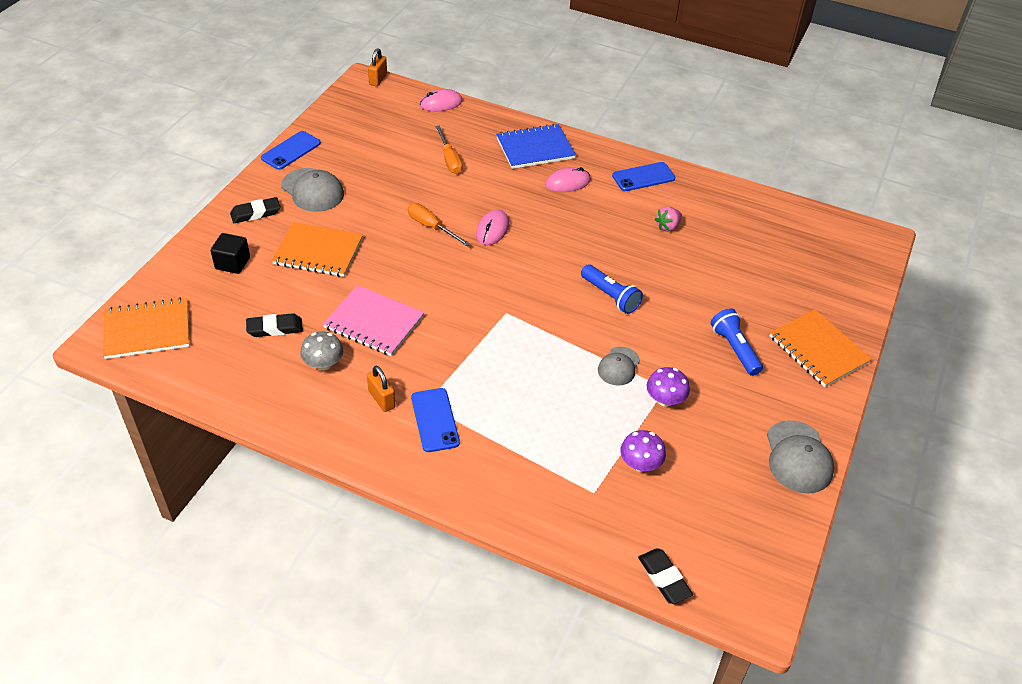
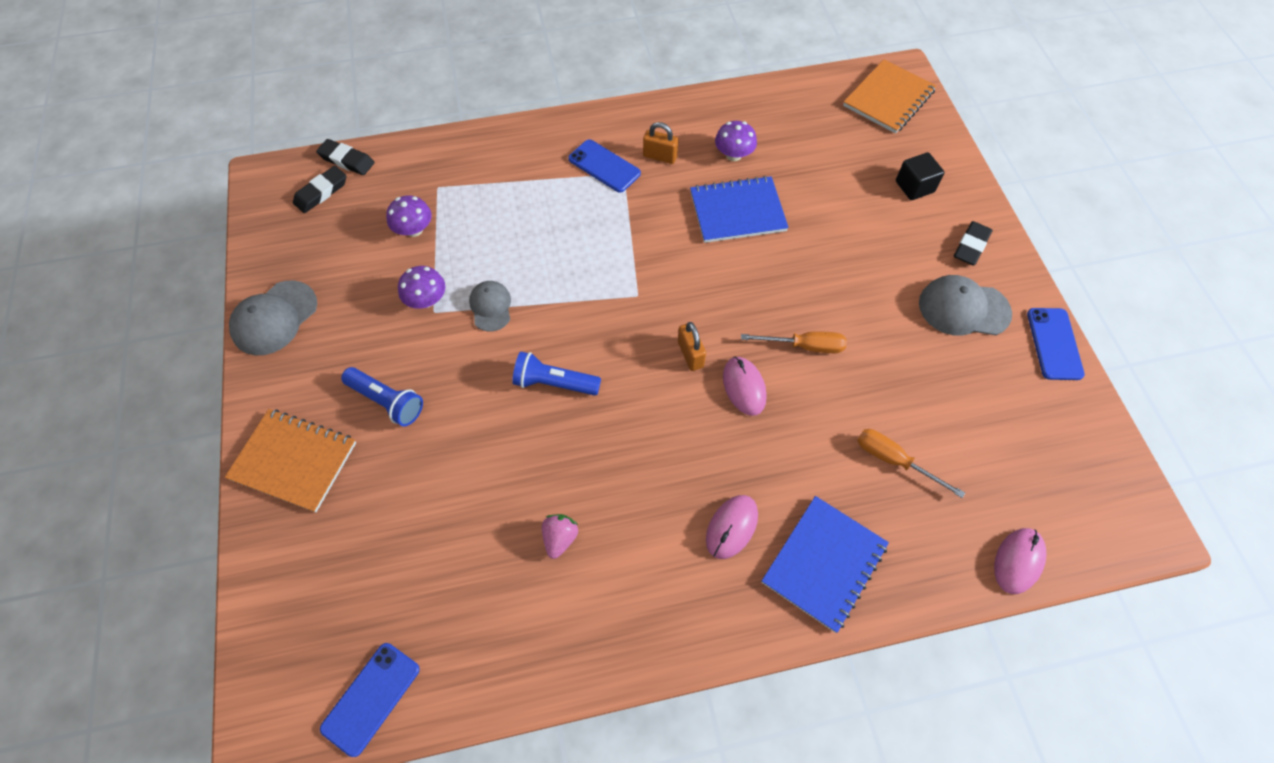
camera: 145 degrees right, 15 degrees up
(275, 328) = (805, 157): black eraser -> black eraser (321, 192)
(318, 251) = (866, 245): orange notebook -> none
(323, 364) = (733, 155): grey mushroom -> purple mushroom
(374, 322) = (737, 211): pink notebook -> blue notebook
(378, 79) = (1140, 545): orange padlock -> orange padlock (690, 354)
(643, 177) = (650, 615): blue phone -> blue phone (371, 698)
(798, 457) = (274, 318): grey cap -> grey cap turned 105 degrees counterclockwise

